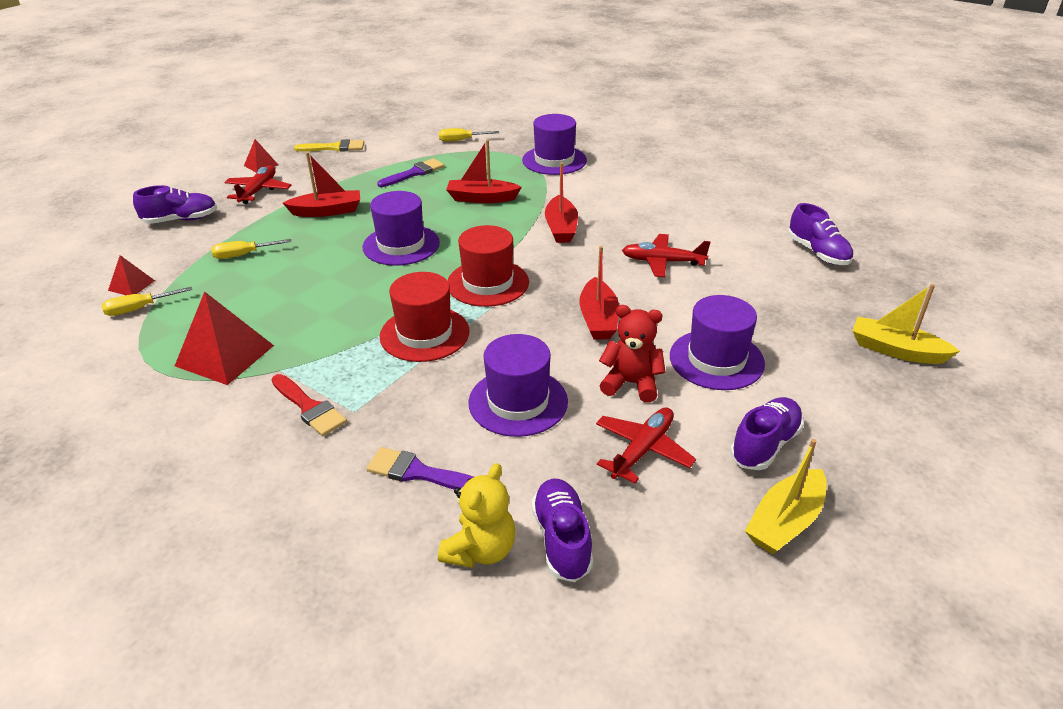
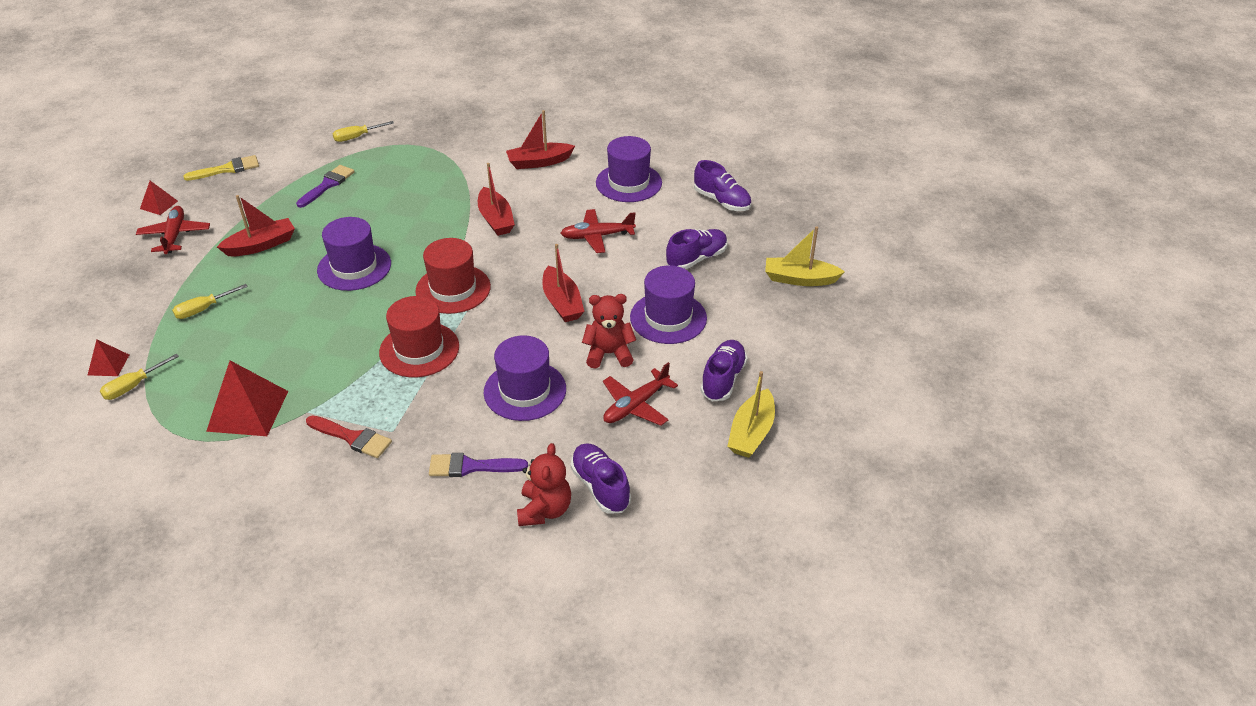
camera: 20 degrees left, 5 degrees up
(181, 220) = (112, 285): purple shoe -> purple shoe (696, 259)
(480, 550) = (544, 510): yellow teddy bear -> red teddy bear
(482, 198) = (408, 201): red boat -> red boat (539, 162)
(554, 160) = (460, 145): purple hat -> purple hat (628, 183)
(643, 450) = (635, 405): red plane -> red plane turned 150 degrees counterclockwise

